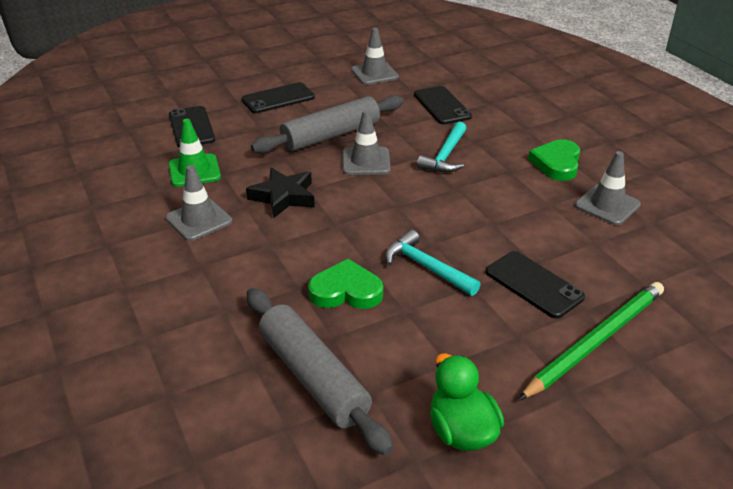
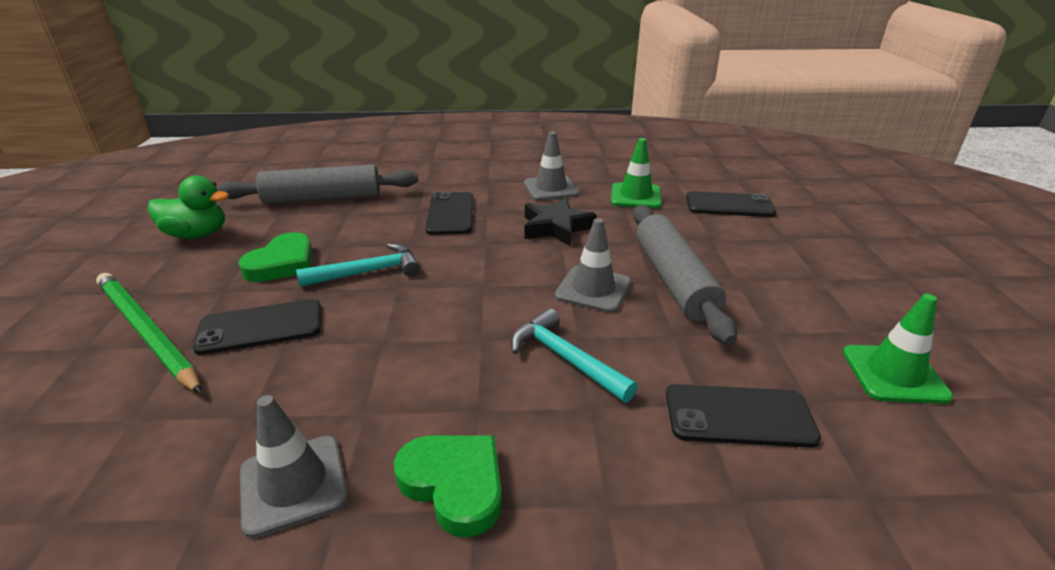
camera: 115 degrees right, 5 degrees down
(278, 98) = (796, 265): black phone -> black phone (450, 214)
(346, 291) = (388, 227): green heart -> green heart (282, 263)
(374, 73) = (894, 374): grey traffic cone -> green traffic cone
(596, 341) = (146, 332): green pencil -> green pencil turned 150 degrees clockwise

